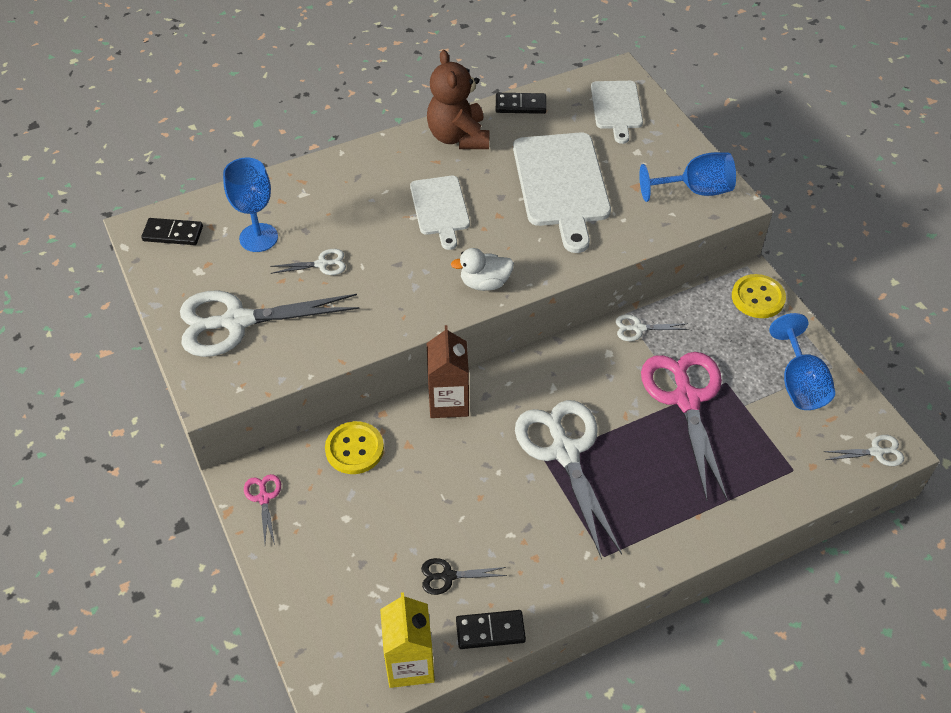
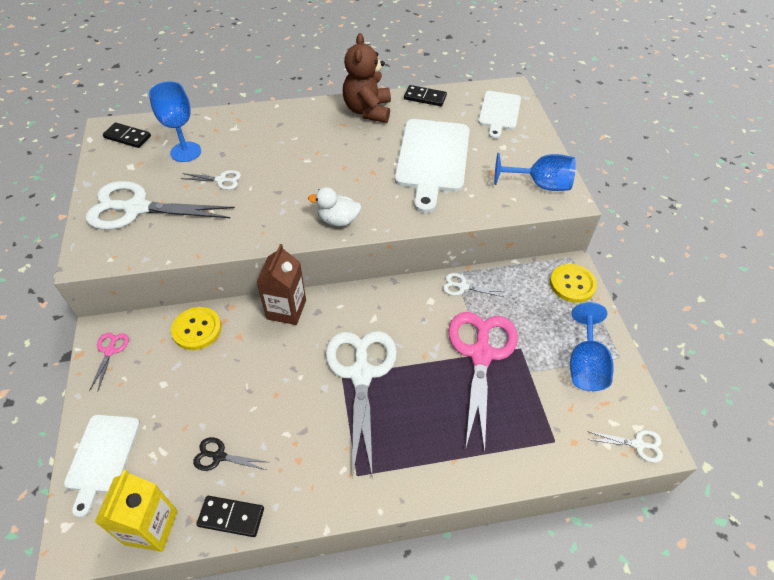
camera: 15 degrees right, 0 degrees up
(440, 208) = (330, 158): white cutting board -> white cutting board (102, 457)

